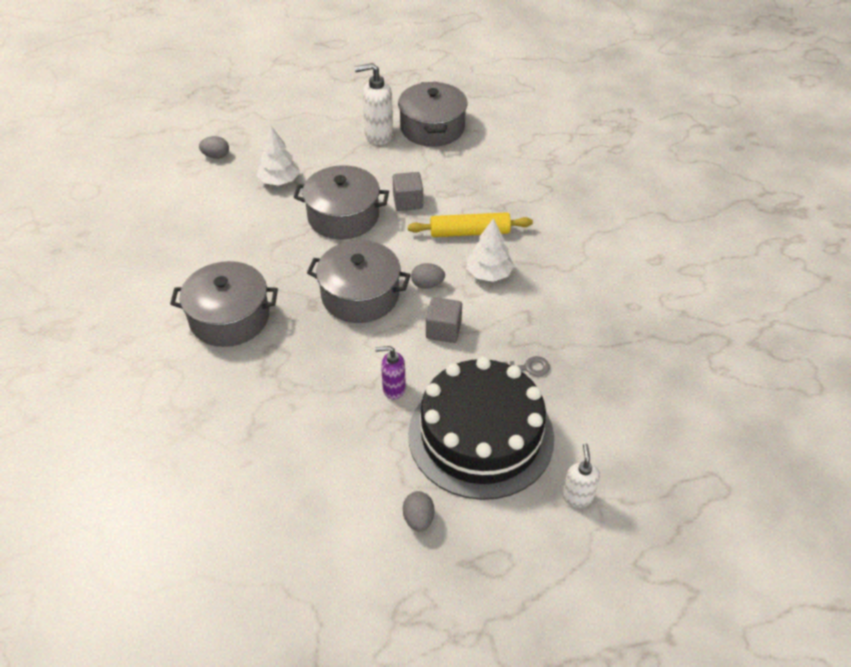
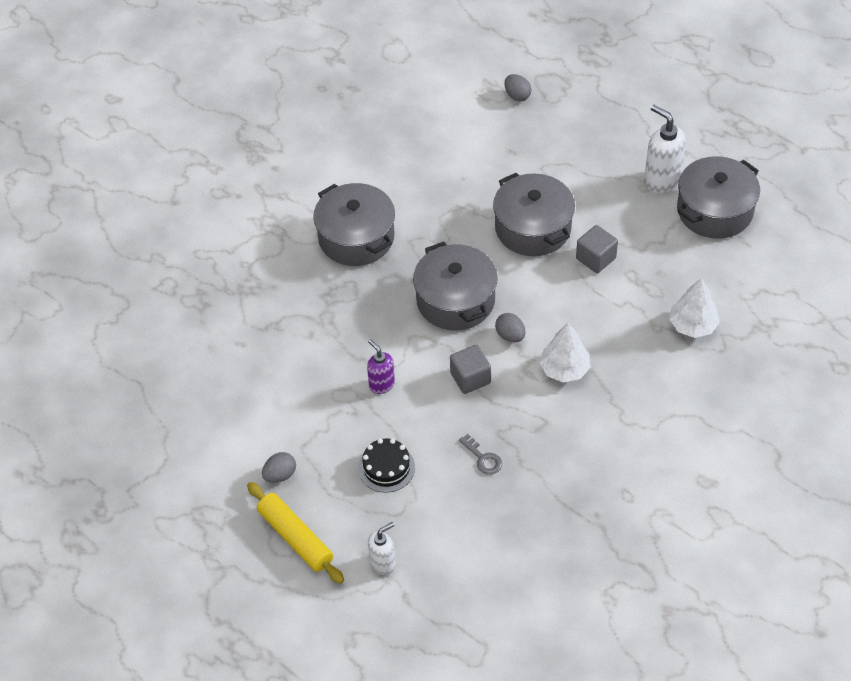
camera: 55 degrees right, 5 degrees up
(279, 181) = (531, 157): white tree -> white tree (692, 325)
(469, 232) = (601, 325): yellow rolling pin -> yellow rolling pin (295, 538)
(481, 435) = (386, 468): black cake -> black cake, size x0.41

